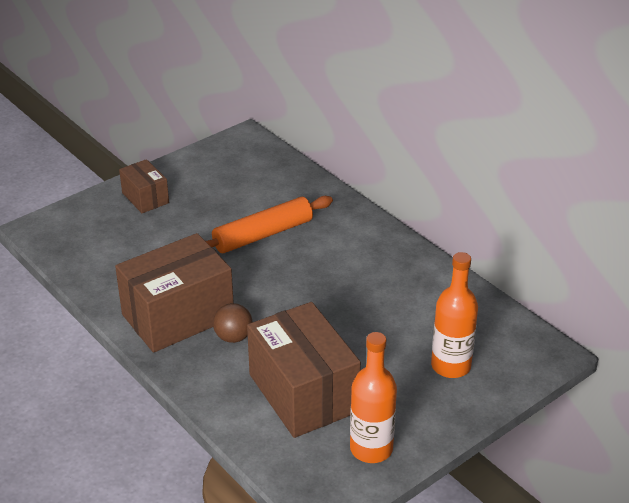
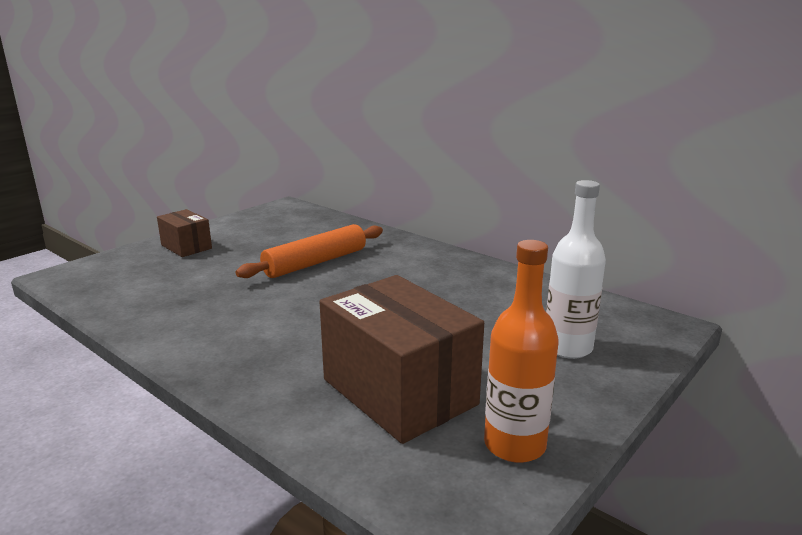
camera: 10 degrees left, 15 degrees down
(178, 316) = (225, 333): brown box -> none
(233, 337) = (297, 345): brown ball -> none
(451, 366) = (567, 347): orange bottle -> white bottle

